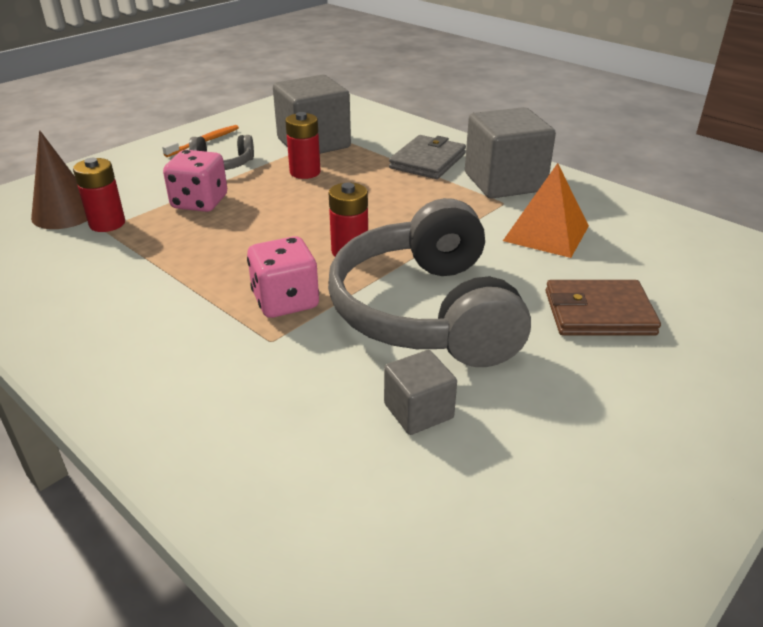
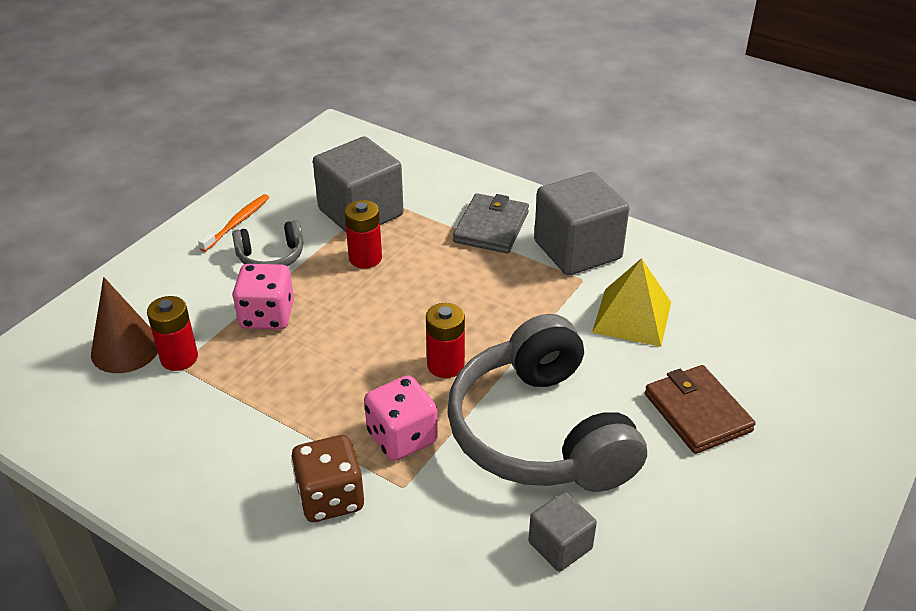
camera: 10 degrees left, 5 degrees up
(194, 341) = (330, 498): none -> brown dice
(546, 233) = (632, 317): orange pyramid -> yellow pyramid
(598, 313) = (697, 412): brown wallet -> brown wallet turned 75 degrees clockwise

